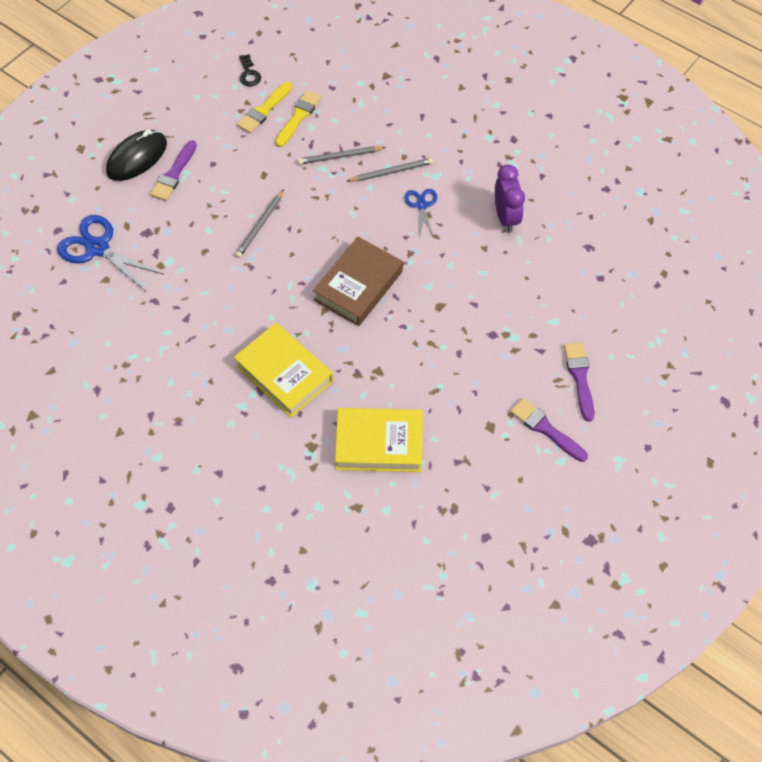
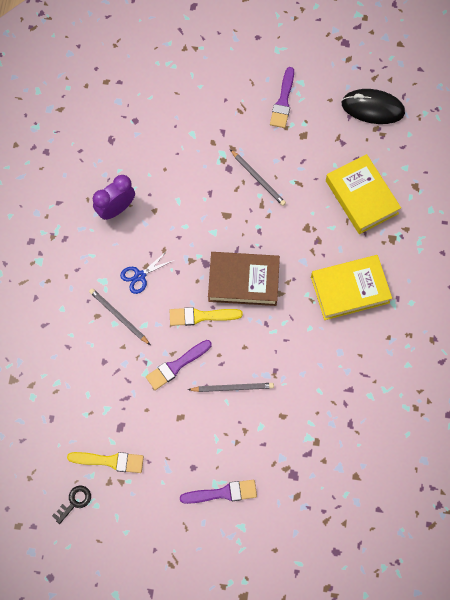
camera: 120 degrees left, 10 degrees up
(98, 248) = (332, 504): blue scissors -> none
(137, 158) = (224, 537): black mouse -> black mouse (372, 108)
(284, 374) = (350, 290): yellow book -> yellow book turned 60 degrees clockwise
(299, 117) = (101, 426): yellow brush -> yellow brush (201, 316)
(340, 157) = (126, 366): grey pencil -> grey pencil (258, 179)
(580, 377) = (229, 98): purple brush -> purple brush (176, 366)

